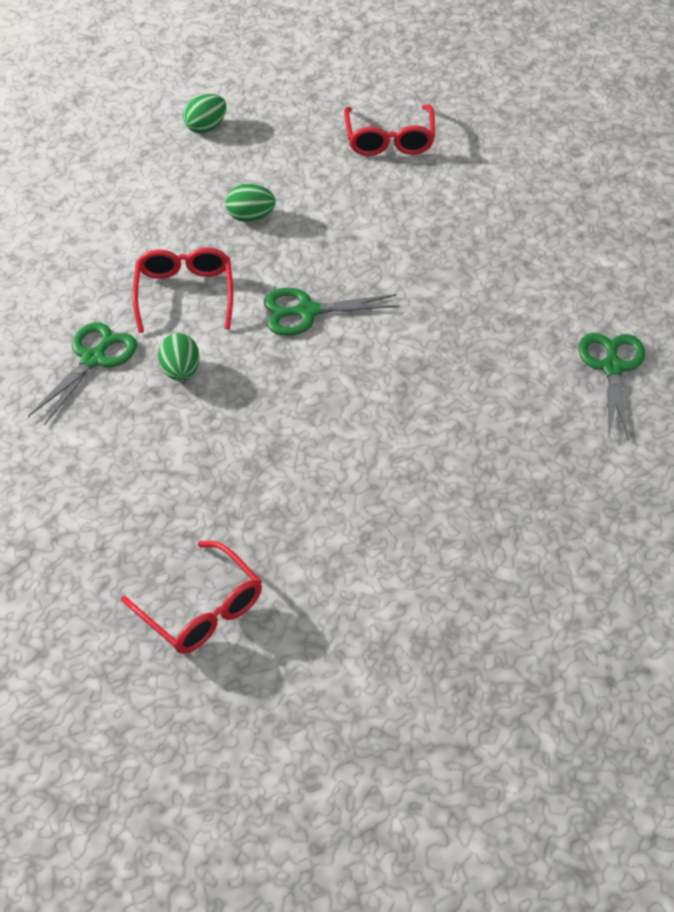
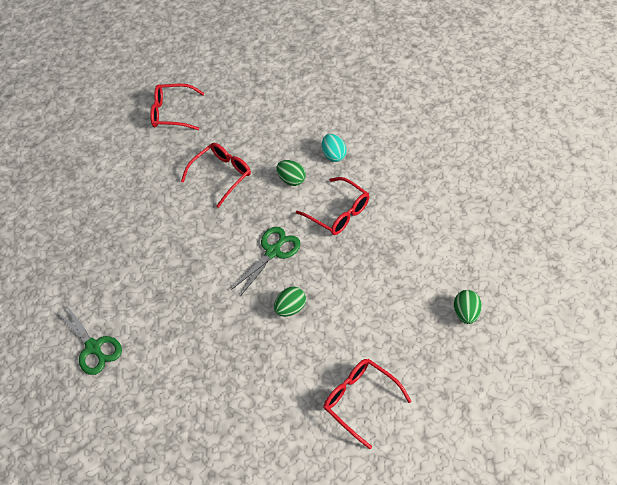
camera: 140 degrees right, 5 degrees up
(93, 359) = (334, 155): green scissors -> turquoise egg
(250, 217) = (365, 278): green egg -> green egg (291, 308)
(252, 448) = (222, 175): none -> red glasses

